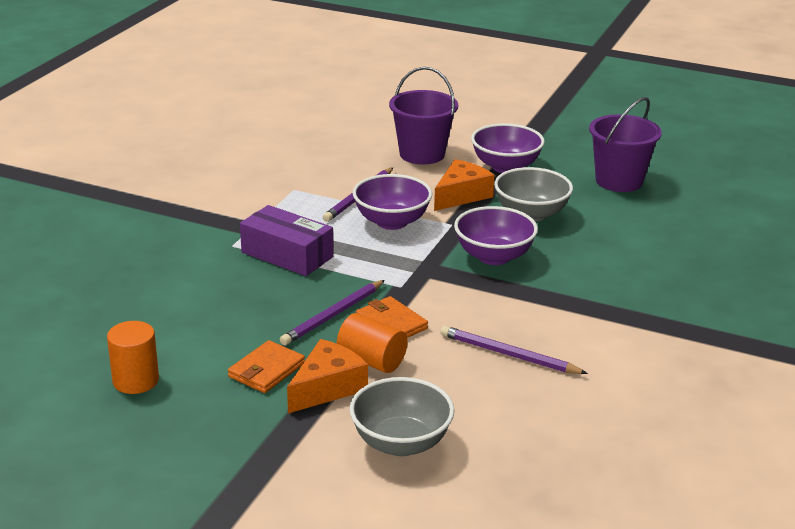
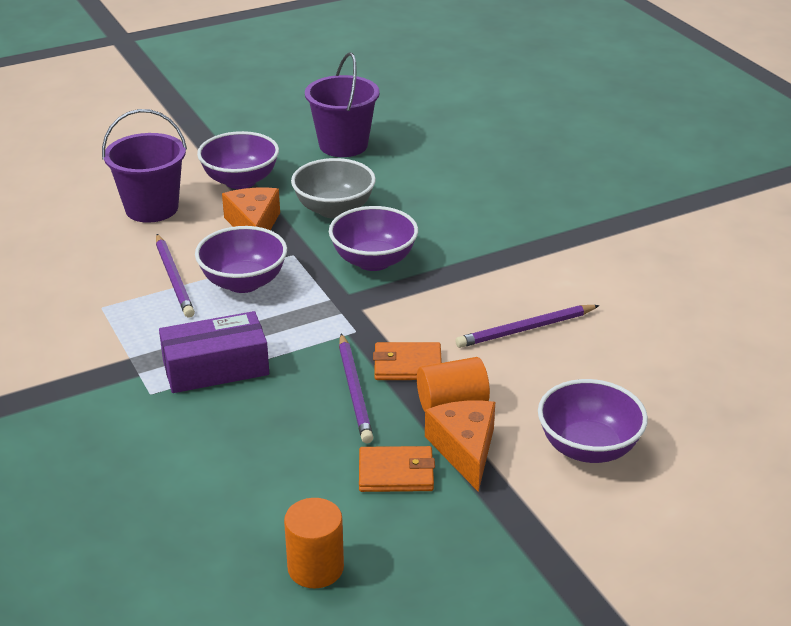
camera: 50 degrees left, 5 degrees up
(266, 370) = (396, 473): orange wallet -> orange wallet turned 75 degrees counterclockwise
(401, 443) = (588, 448): grey bowl -> purple bowl

